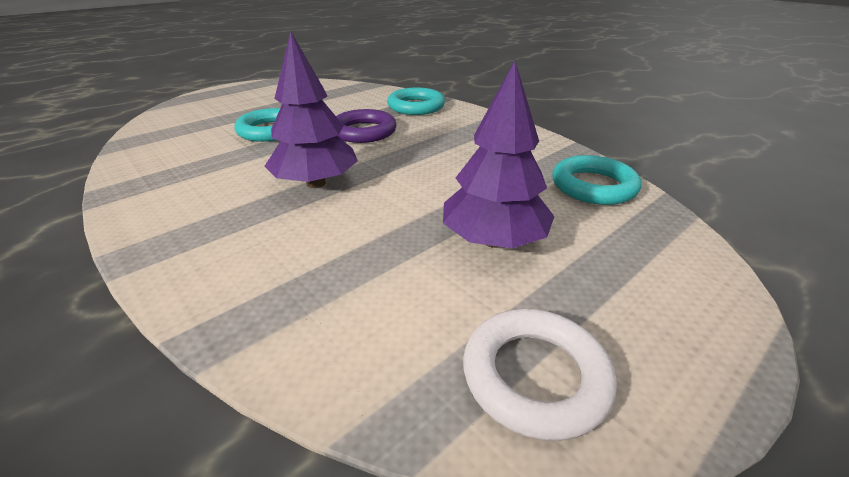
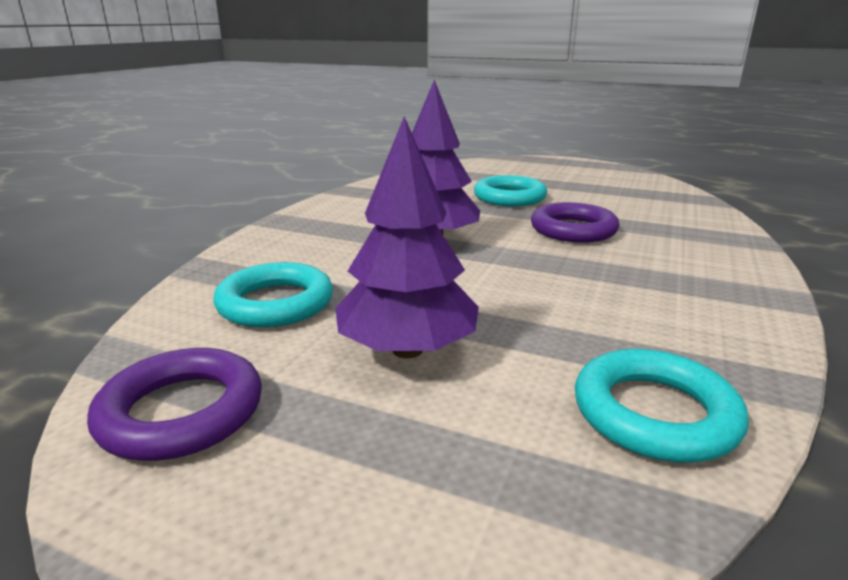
camera: 65 degrees right, 10 degrees down
(416, 106) = (698, 236): turquoise ring -> turquoise ring (275, 303)
(535, 376) = (182, 412): white ring -> purple ring

